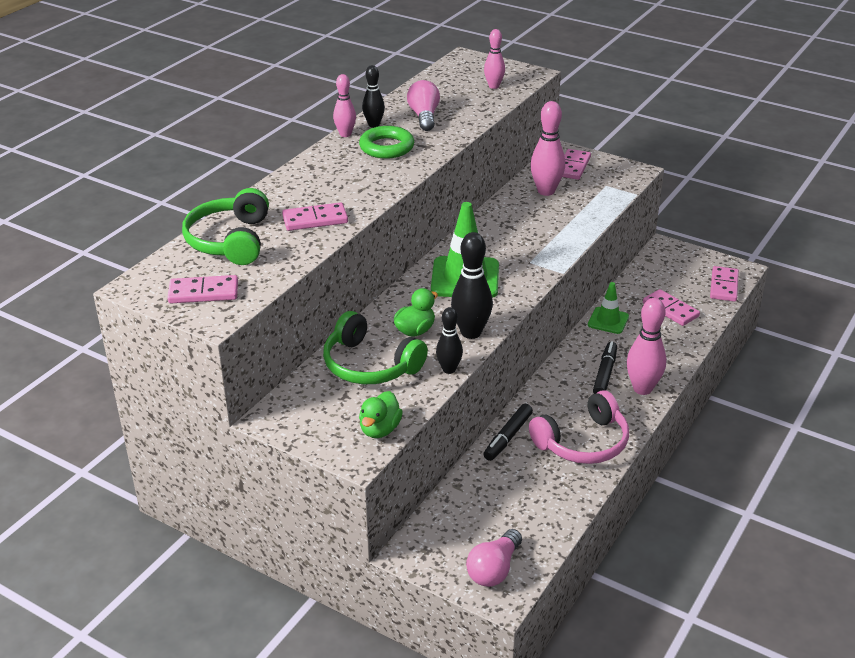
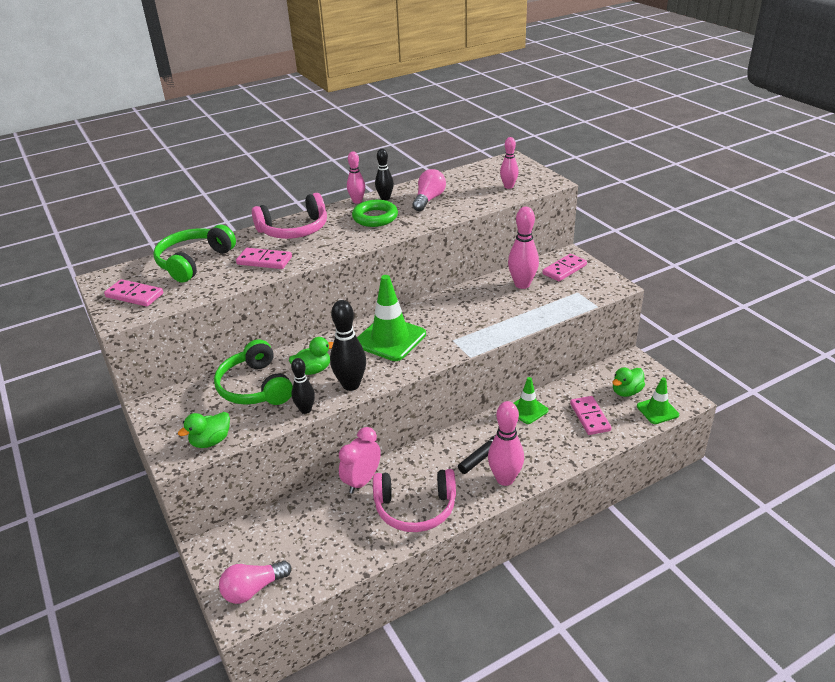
camera: 30 degrees right, 0 degrees up
(309, 180) = (294, 229): none -> pink headphones
(508, 437) = (362, 481): black marker -> pink clock
(683, 277) = (626, 392): none -> green duck
(724, 286) = (657, 410): pink domino -> green traffic cone

